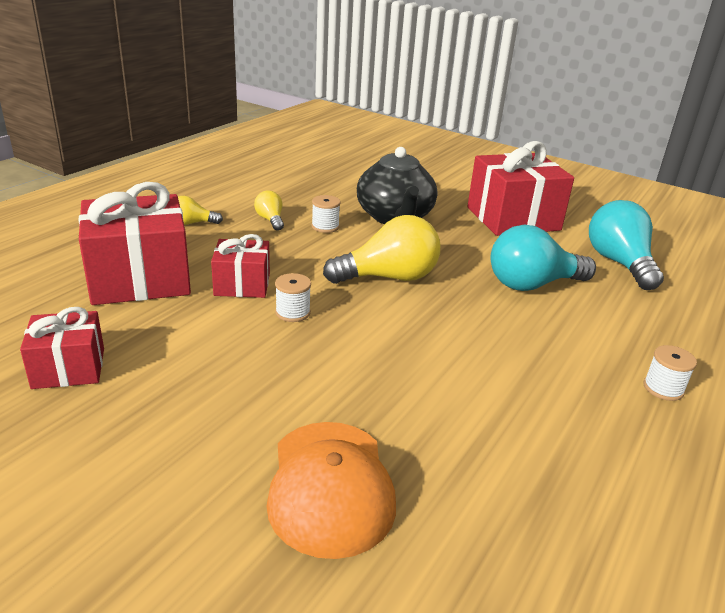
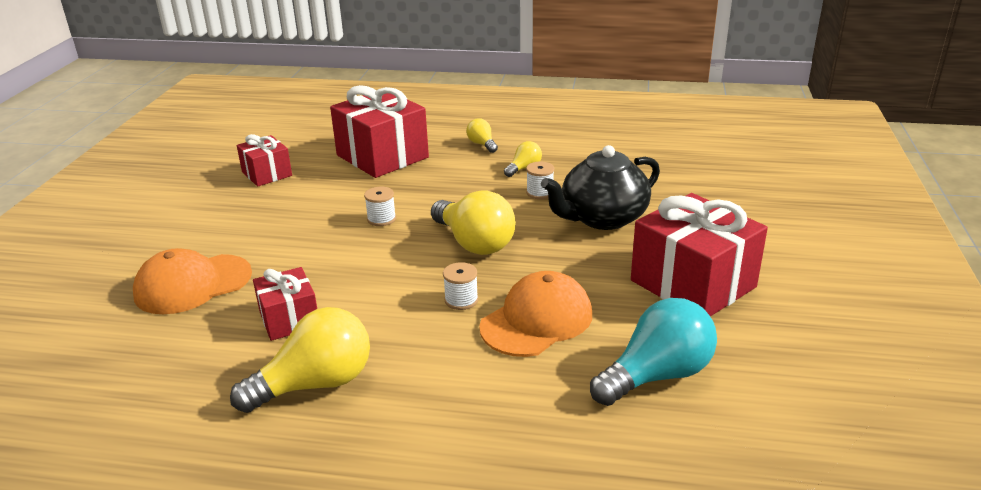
camera: 70 degrees right, 0 degrees up
(242, 284) = (405, 190): red gift -> red gift (289, 319)
(532, 284) = (537, 320): turquoise light bulb -> orange cap
(591, 420) = (315, 384): none -> yellow light bulb
(663, 388) = (391, 426): white spool -> white spool (461, 300)

